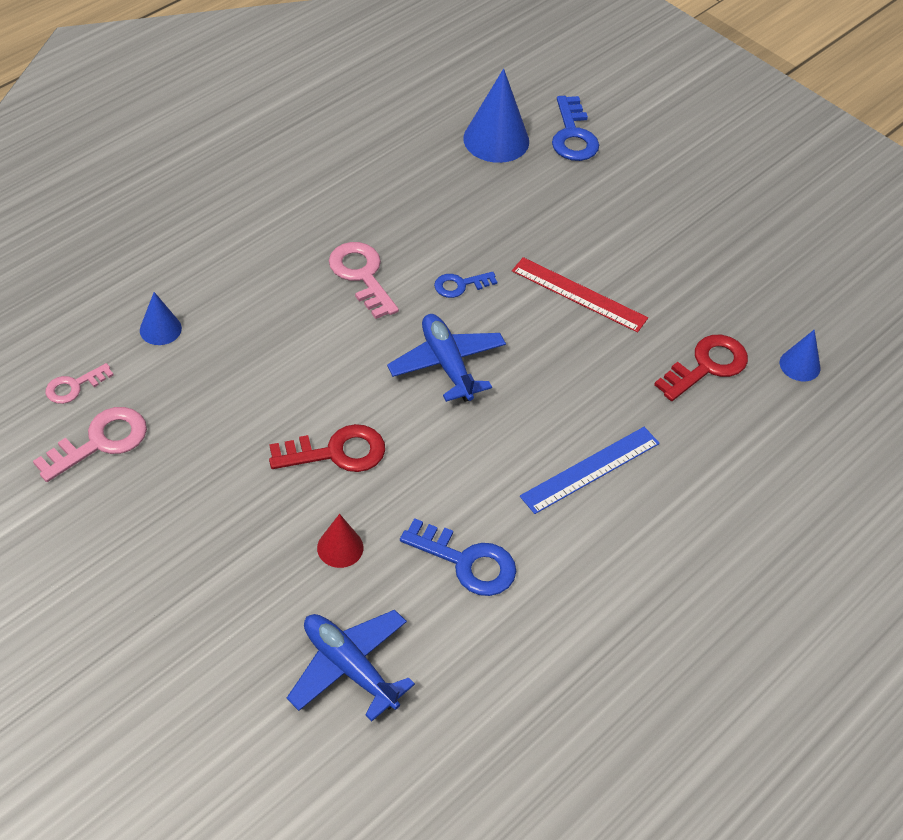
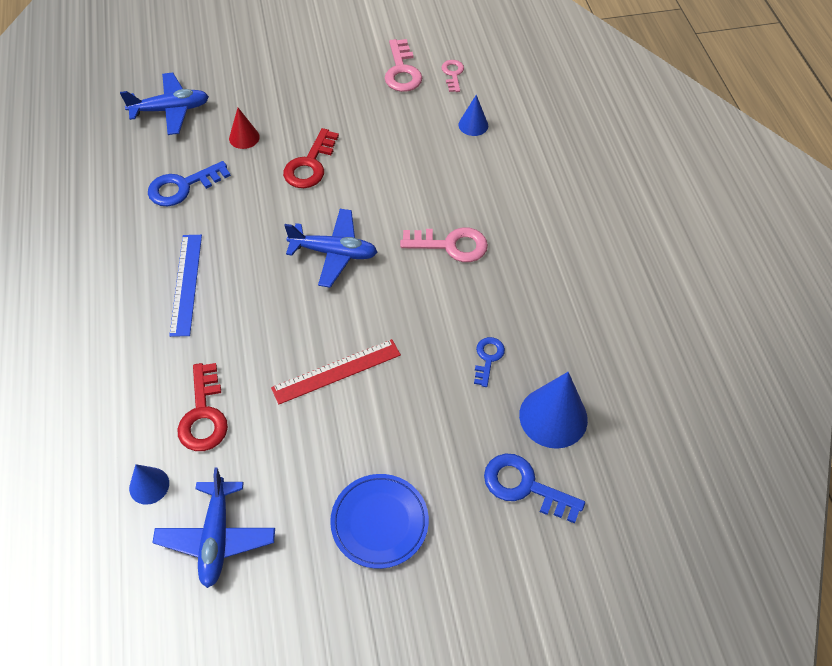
camera: 125 degrees right, 5 degrees up
(460, 285) = (401, 299): blue key -> blue key (488, 358)
(682, 205) = (379, 522): none -> blue plate
(791, 295) = (216, 537): none -> blue plane

